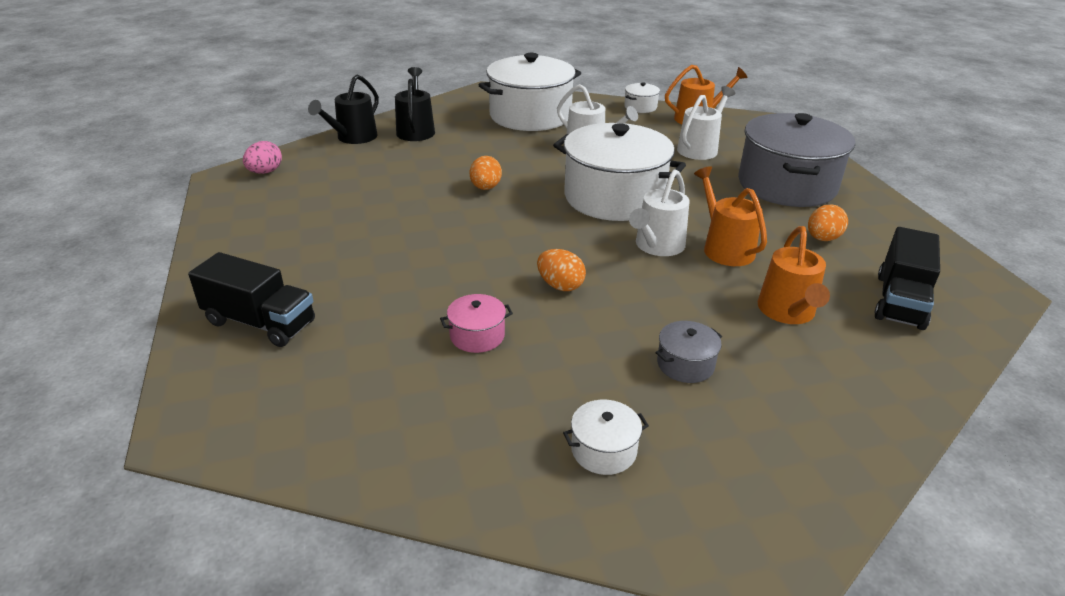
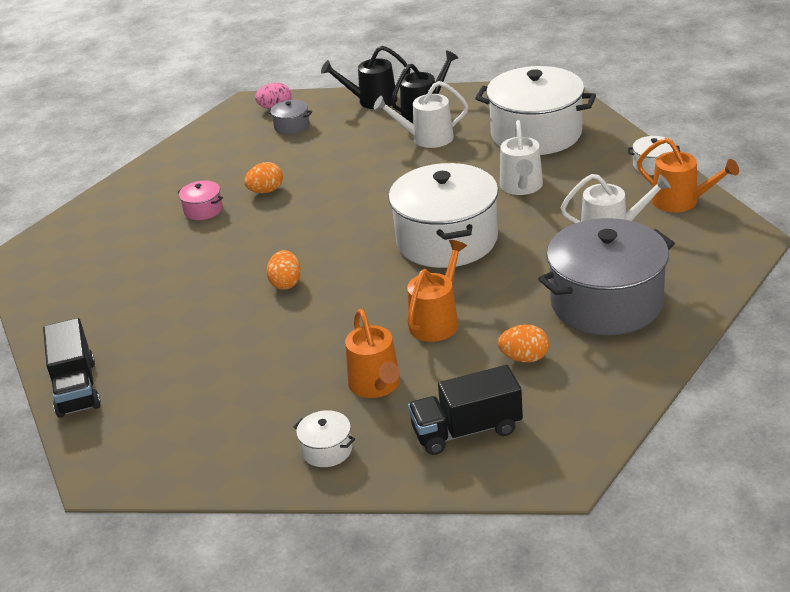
camera: 55 degrees right, 0 degrees up
(260, 322) = (119, 216): black truck -> black truck (76, 388)
(477, 335) = (191, 286): pink pot -> pink pot (203, 210)
(485, 188) = (378, 187): orange egg -> orange egg (266, 191)
(603, 450) = (135, 381): white pot -> white pot (326, 450)
(657, 246) = (396, 292): white watering can -> white watering can (427, 138)
(685, 364) = (254, 371): grey pot -> grey pot (291, 126)
(787, 312) = (376, 385): orange watering can -> orange watering can turned 75 degrees counterclockwise

